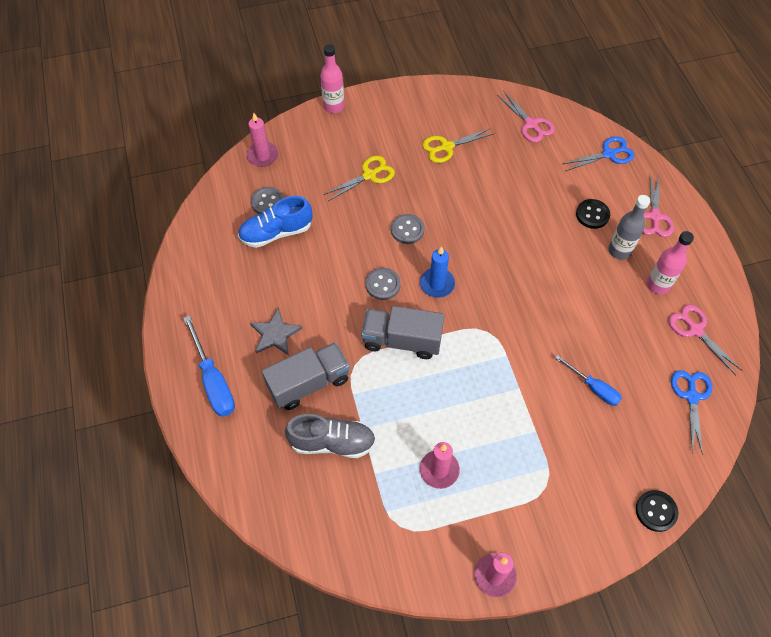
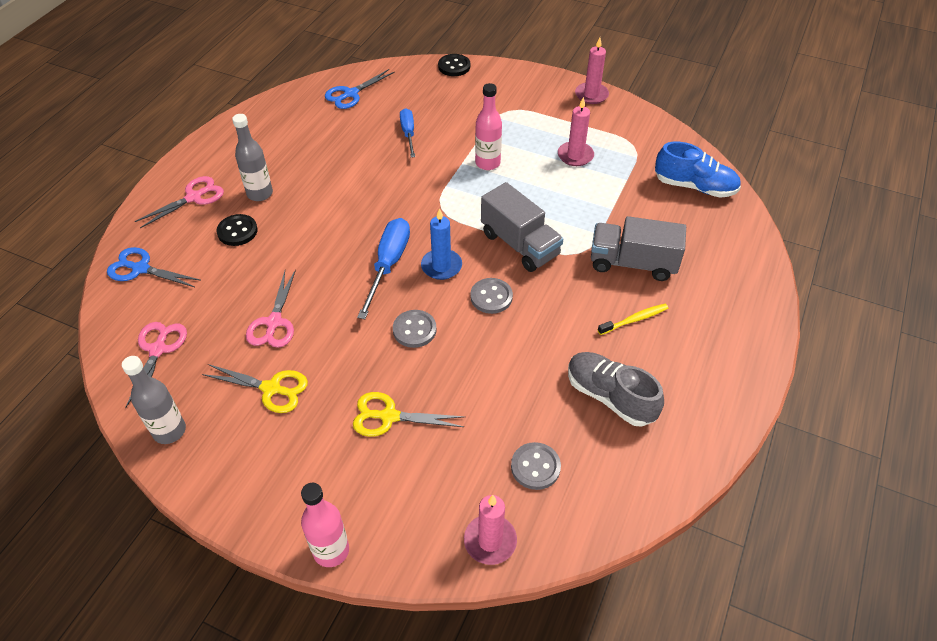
camera: 140 degrees left, 10 degrees down
(213, 381) = (724, 317): blue screwdriver -> blue screwdriver (388, 265)
(275, 334) = (634, 319): grey star -> yellow toothbrush
(276, 232) = (554, 421): blue shoe -> blue shoe (694, 187)
(332, 442) = (645, 214): grey shoe -> grey shoe (610, 396)
(469, 98) = (169, 431): none -> grey bottle
(658, 285) = (270, 156): pink bottle -> pink bottle (487, 163)
(695, 330) = (290, 119): pink scissors -> pink scissors (274, 322)

